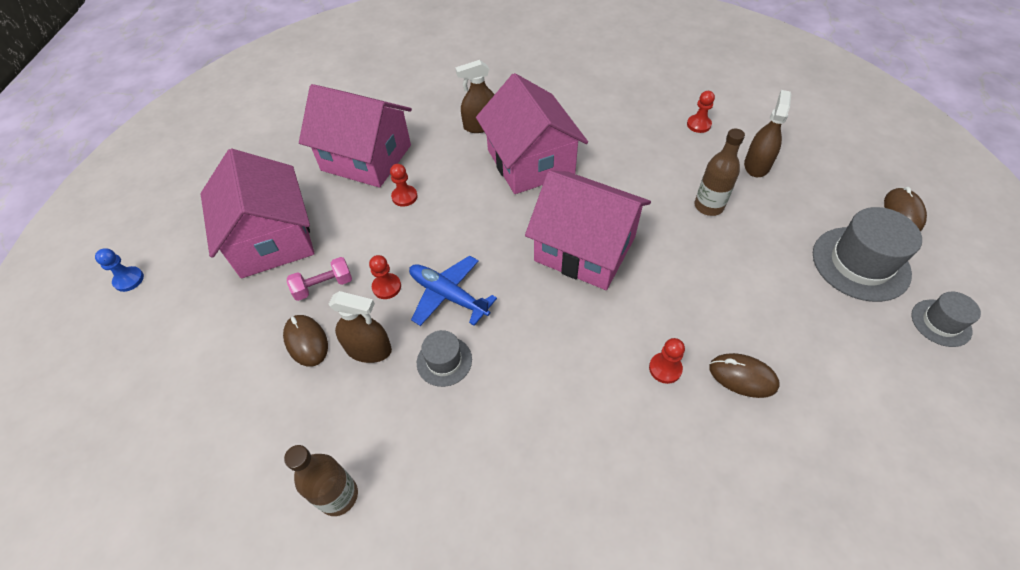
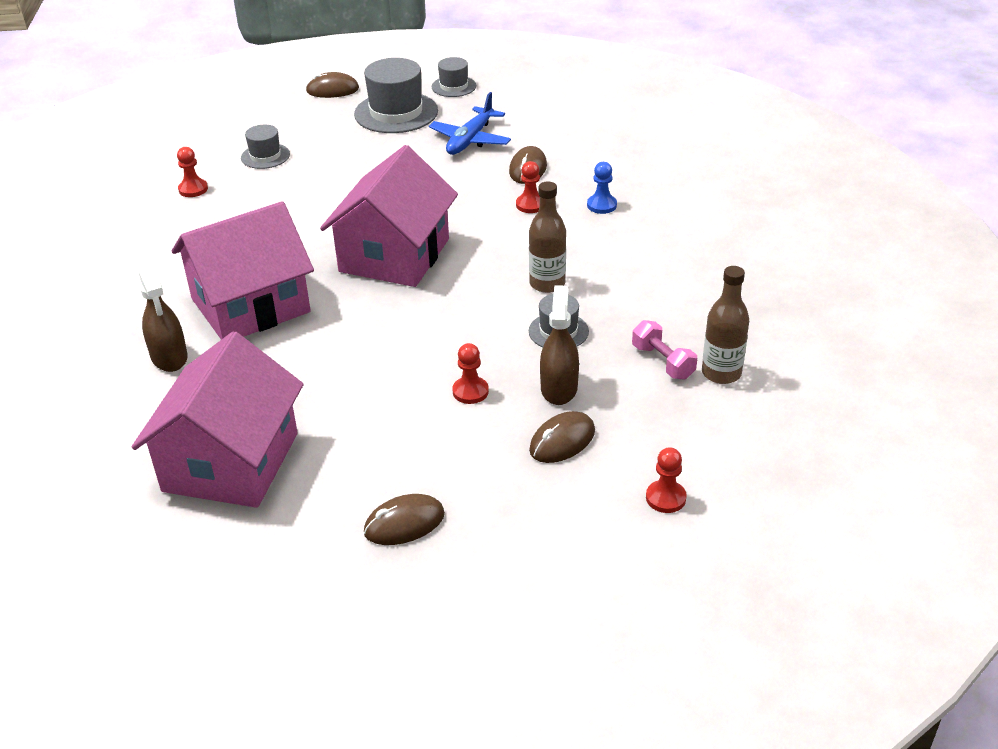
camera: 100 degrees left, 15 degrees down
(129, 280) = (504, 673): blue pawn -> blue pawn (601, 205)
(272, 239) = (404, 523): pink house -> brown mouse
(323, 286) = (478, 447): pink dumbbell -> pink dumbbell (663, 362)
(404, 197) = (315, 406): red pawn -> red pawn (665, 498)
(448, 295) = (474, 341): blue plane -> blue plane (470, 140)
(708, 206) = (327, 183): brown bottle -> brown bottle (547, 284)
(757, 165) = (265, 156): brown spray bottle -> grey hat

